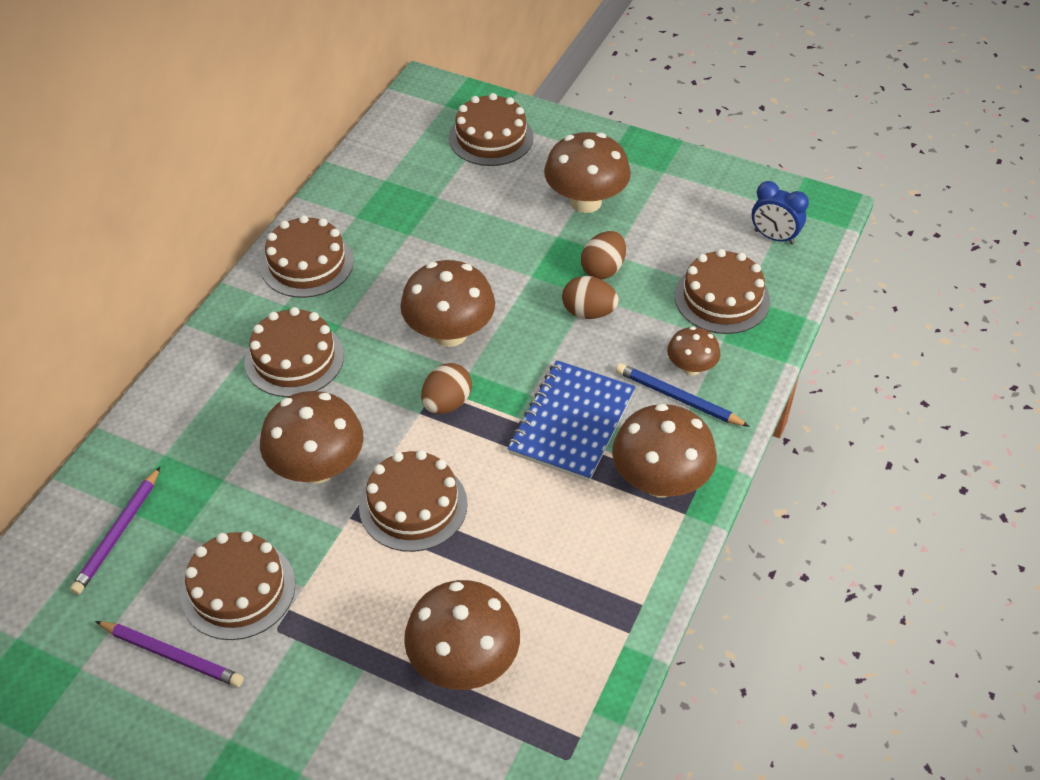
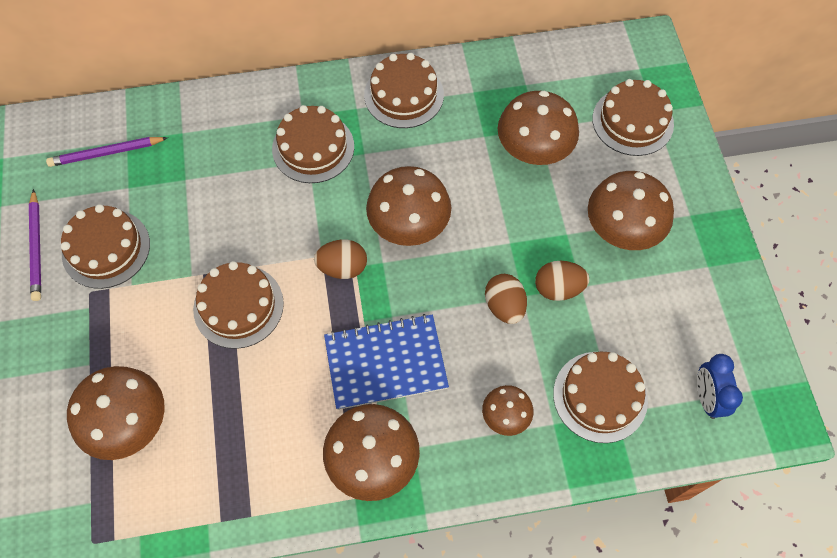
camera: 55 degrees right, 15 degrees up
(317, 468) = (230, 226): brown mushroom -> brown mushroom (533, 151)
(678, 398) = (466, 425): blue pencil -> none

